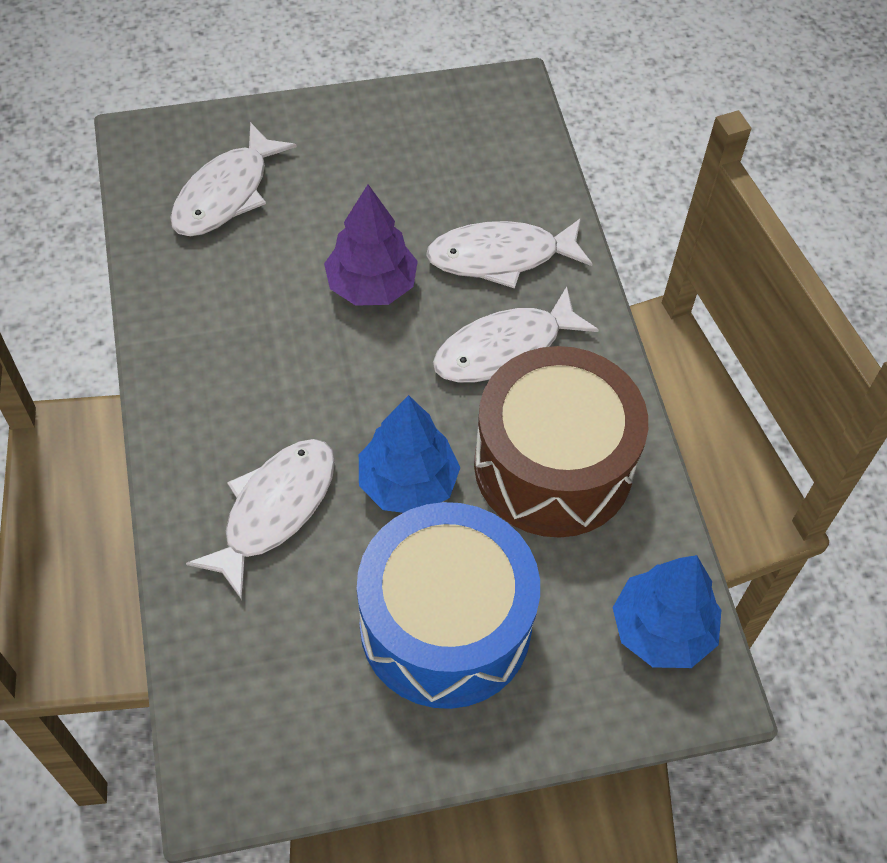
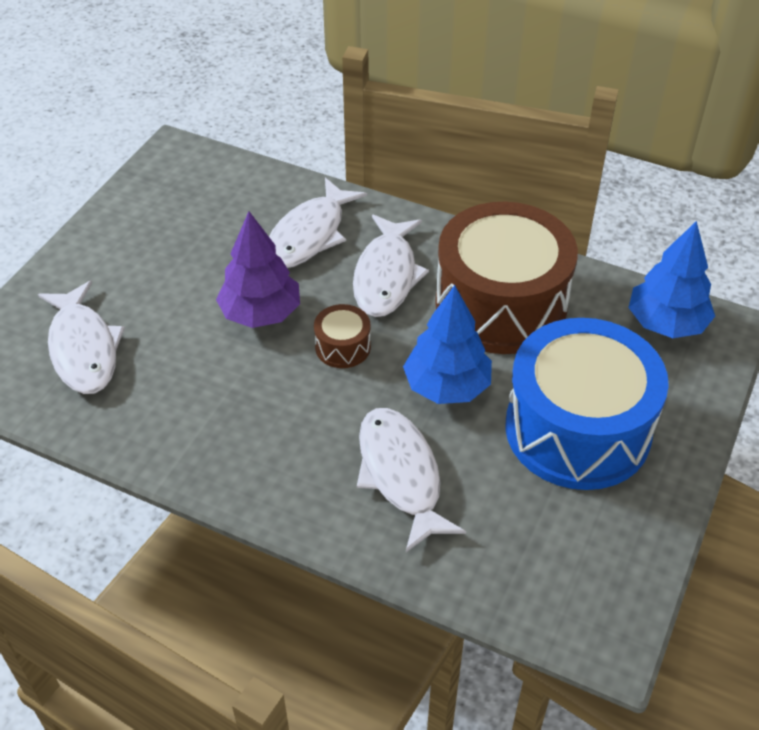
camera: 50 degrees left, 10 degrees down
(385, 372) = (343, 347): none -> brown drum

